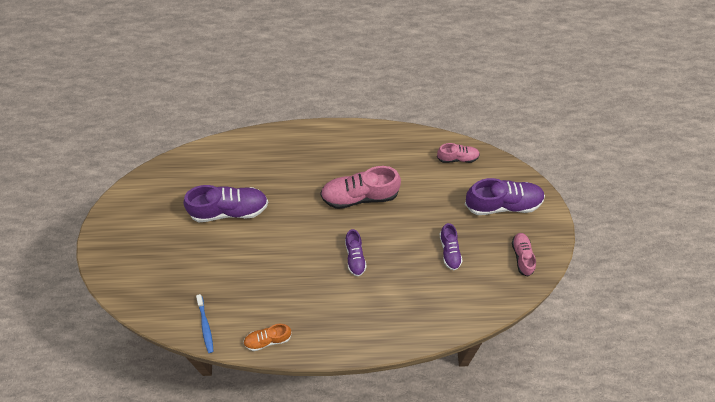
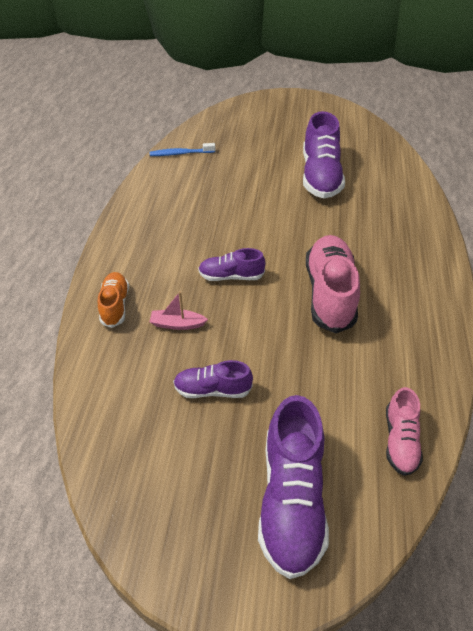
camera: 100 degrees right, 15 degrees down
(268, 339) = (147, 193): orange shoe -> orange shoe (115, 305)
(405, 281) = (177, 324): none -> pink boat
(522, 256) = (172, 505): pink shoe -> none

